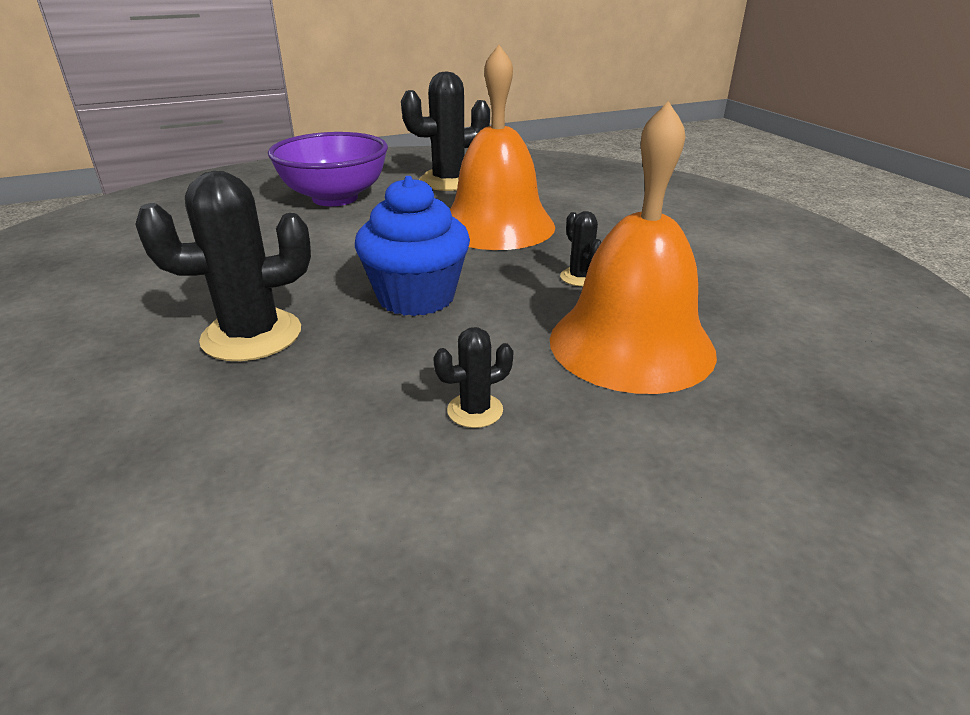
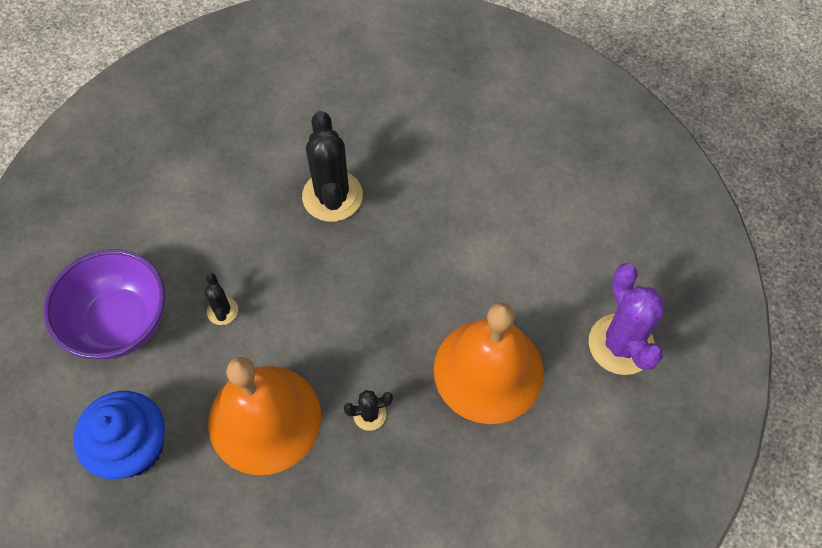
camera: 100 degrees right, 30 degrees up
(335, 198) = (578, 237): purple bowl -> purple bowl (120, 323)
(416, 297) = (362, 292): blue cupcake -> blue cupcake (133, 447)
(449, 181) = (621, 344): black cactus -> purple cactus

